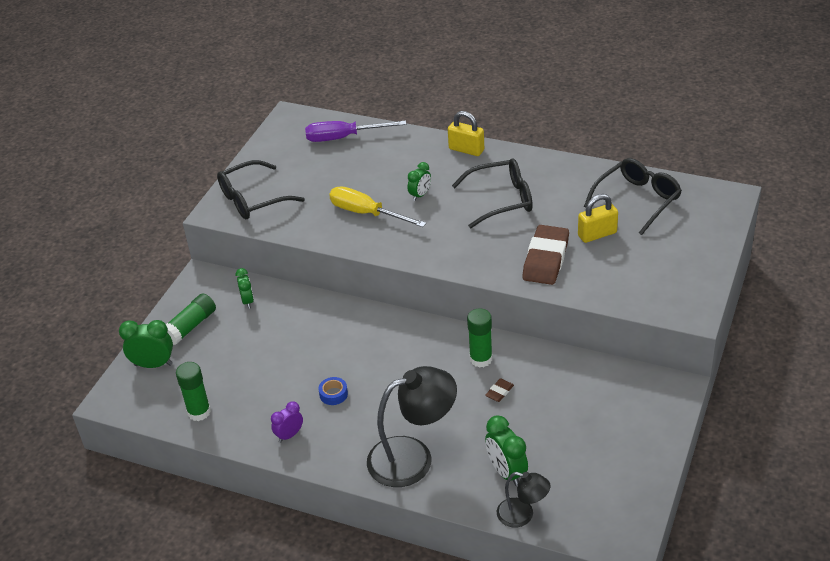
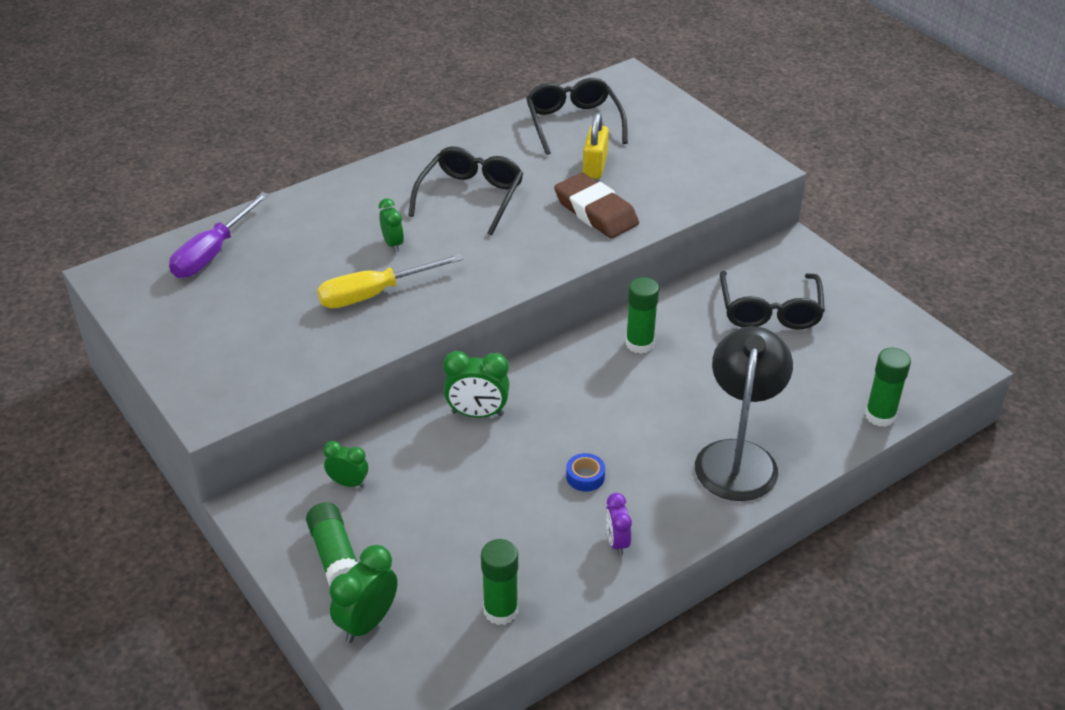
camera: 60 degrees left, 0 degrees up
(253, 199) = (228, 371): black glasses -> black glasses (770, 311)
(466, 149) = (358, 182): yellow padlock -> none
(499, 392) = (699, 353): brown eraser -> none
(506, 472) = (814, 400): green clock -> green clock (477, 413)
(522, 515) = (880, 416): black lamp -> green glue stick

